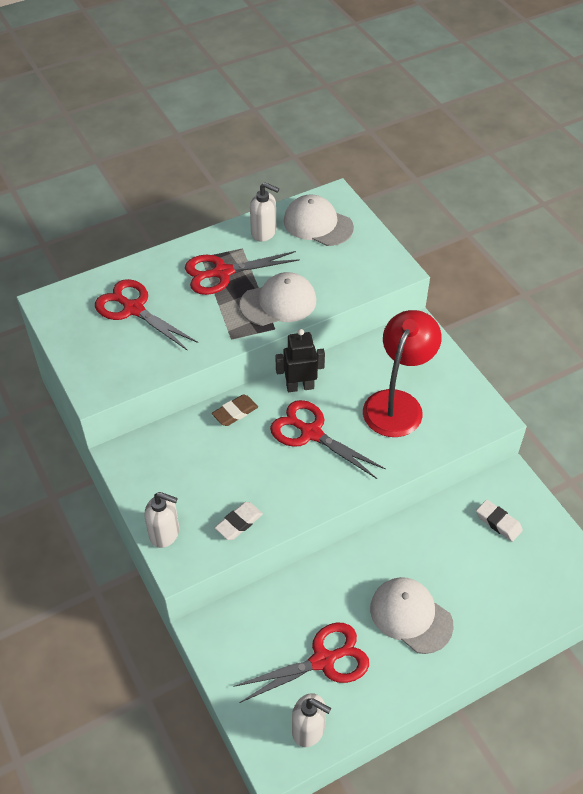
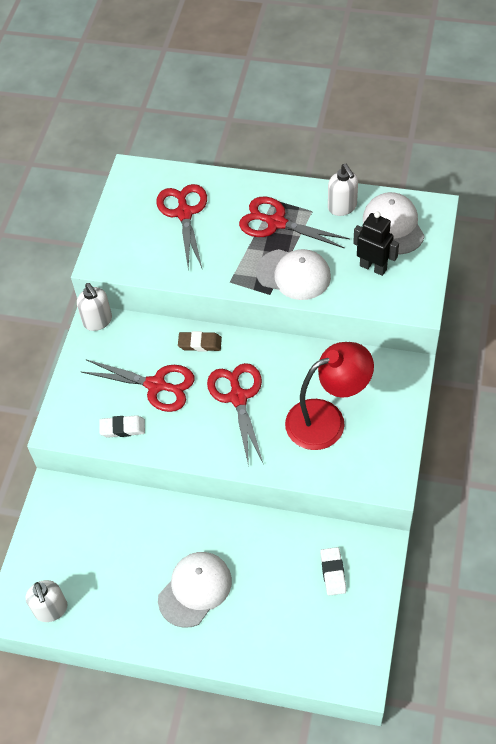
camera: 45 degrees right, 5 degrees up
(165, 533) = (69, 400): white soap dispenser -> white soap dispenser (98, 321)
(300, 386) = (266, 355): black robot -> black robot (373, 267)
(323, 660) = (105, 572): red scissors -> red scissors (156, 385)
(411, 616) = (195, 589): white cap -> white cap turned 45 degrees clockwise

